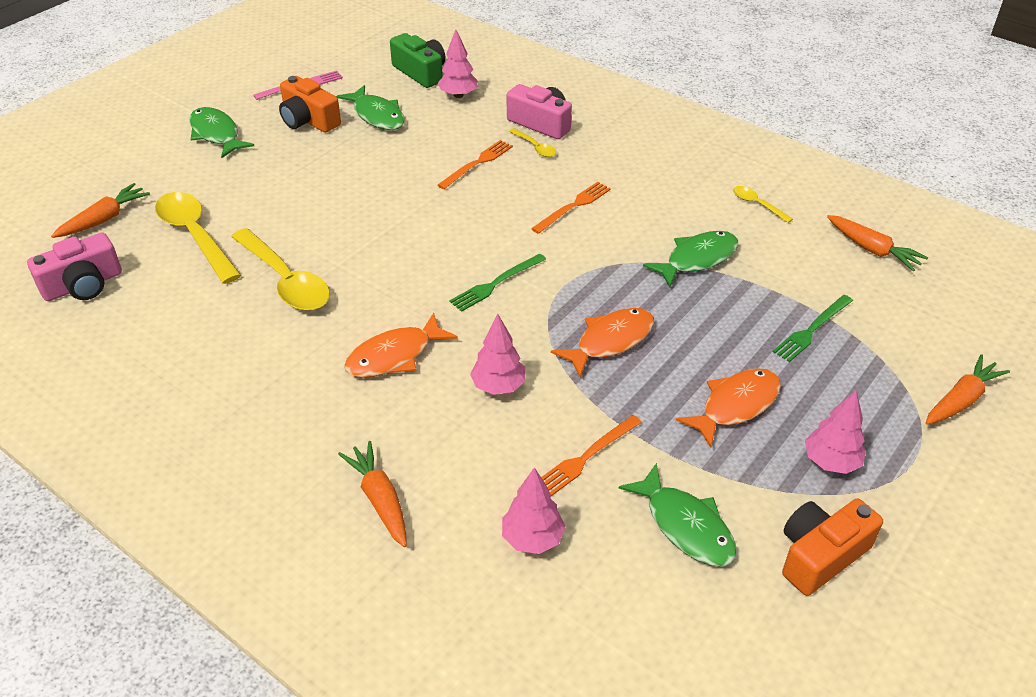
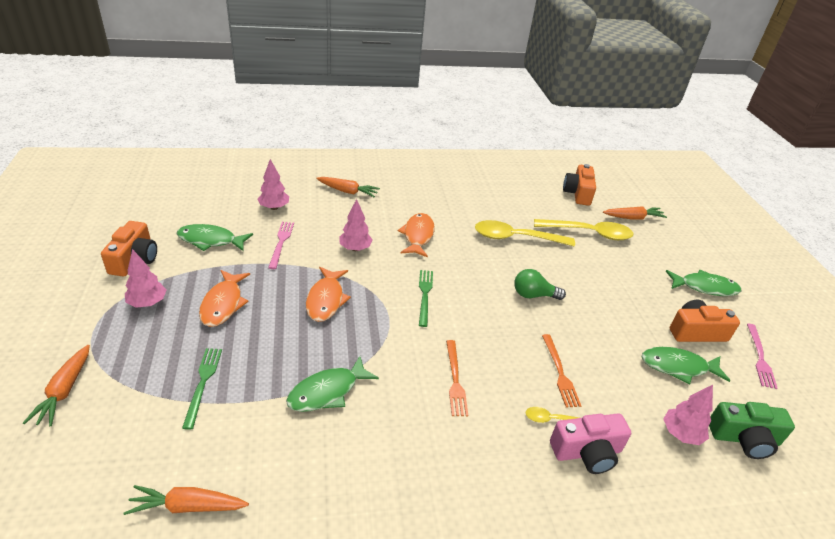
camera: 130 degrees right, 5 degrees down
(83, 285) = (578, 193): pink camera -> orange camera
(104, 219) = (633, 218): orange carrot -> orange carrot turned 90 degrees counterclockwise
(386, 220) = (533, 295): none -> green light bulb
(586, 457) = (281, 243): orange fork -> pink fork
(697, 259) = (327, 392): green fish -> green fish turned 45 degrees clockwise
(757, 204) = (327, 489): yellow spoon -> none

